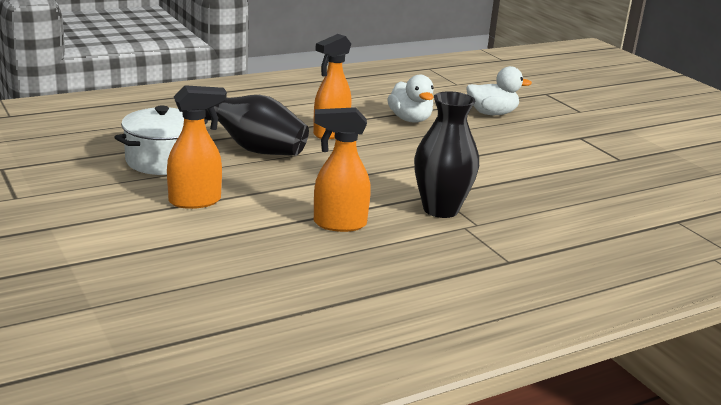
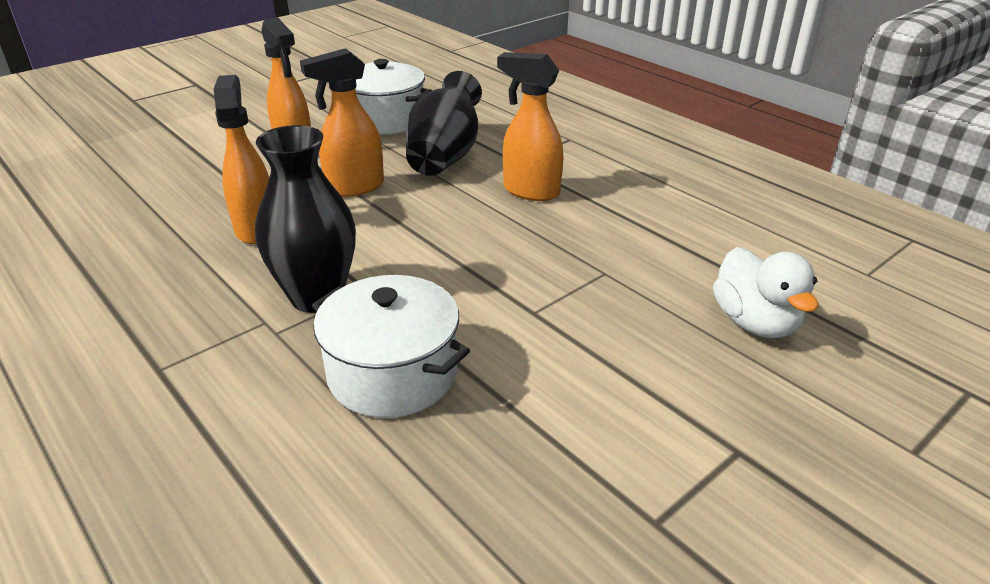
camera: 80 degrees right, 10 degrees up
(290, 185) = (354, 188): none -> orange spray bottle
(410, 119) = (639, 243): white duck -> none
(521, 196) = (393, 373): none -> white pot

